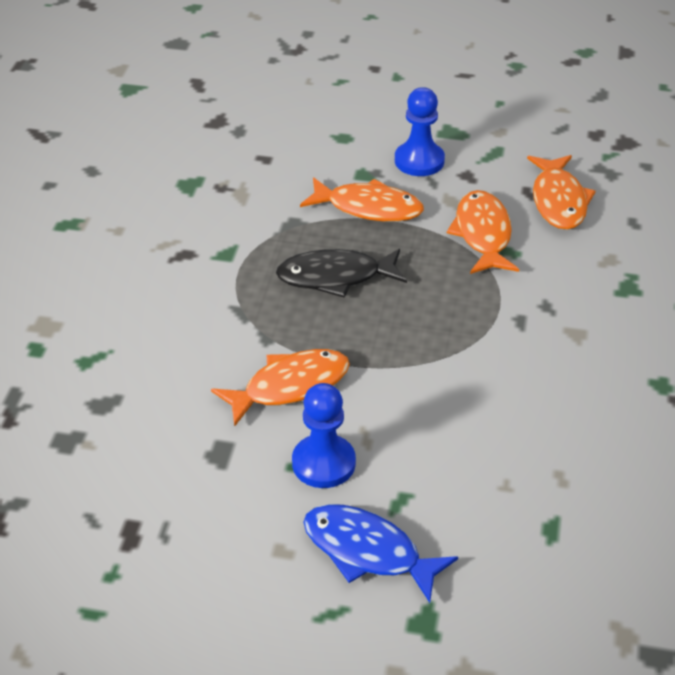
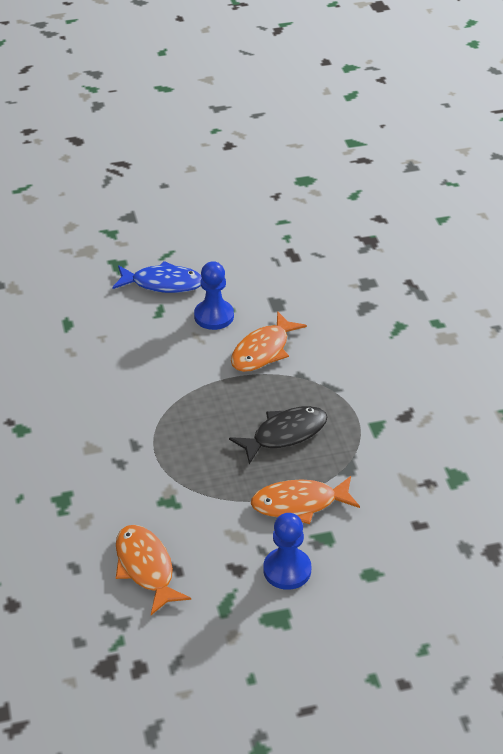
camera: 155 degrees right, 0 degrees up
(482, 234) = (195, 510): orange fish -> none

